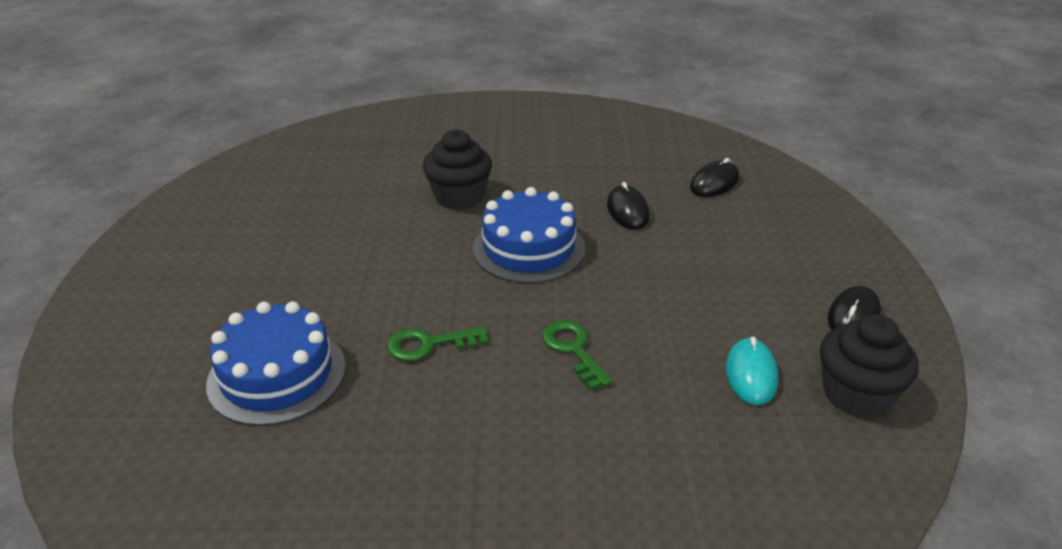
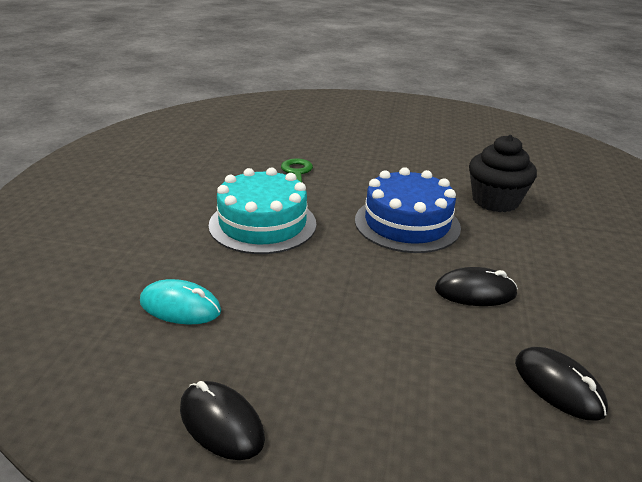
camera: 100 degrees right, 5 degrees down
(277, 375) = (290, 134): blue cake -> none
(573, 350) = (263, 224): green key -> turquoise cake
(856, 394) = (107, 370): black cupcake -> none

